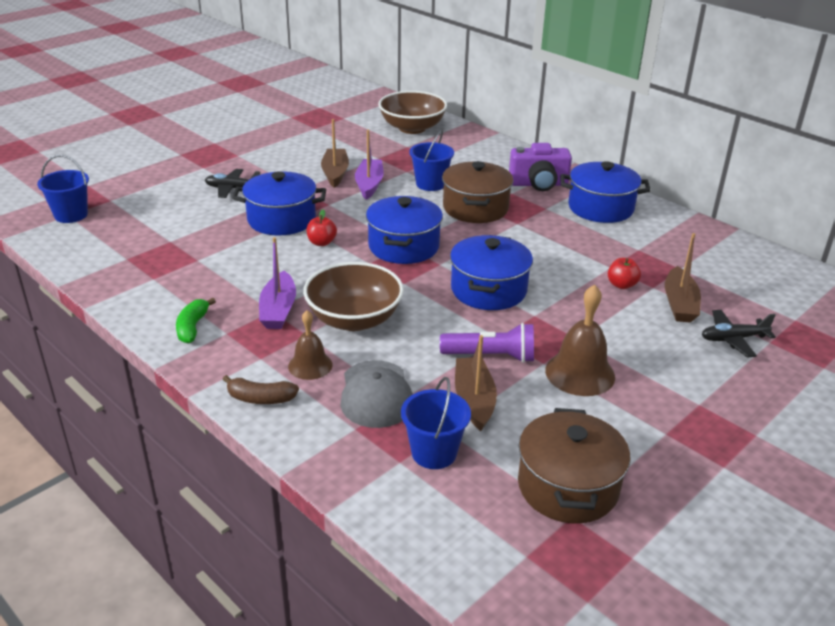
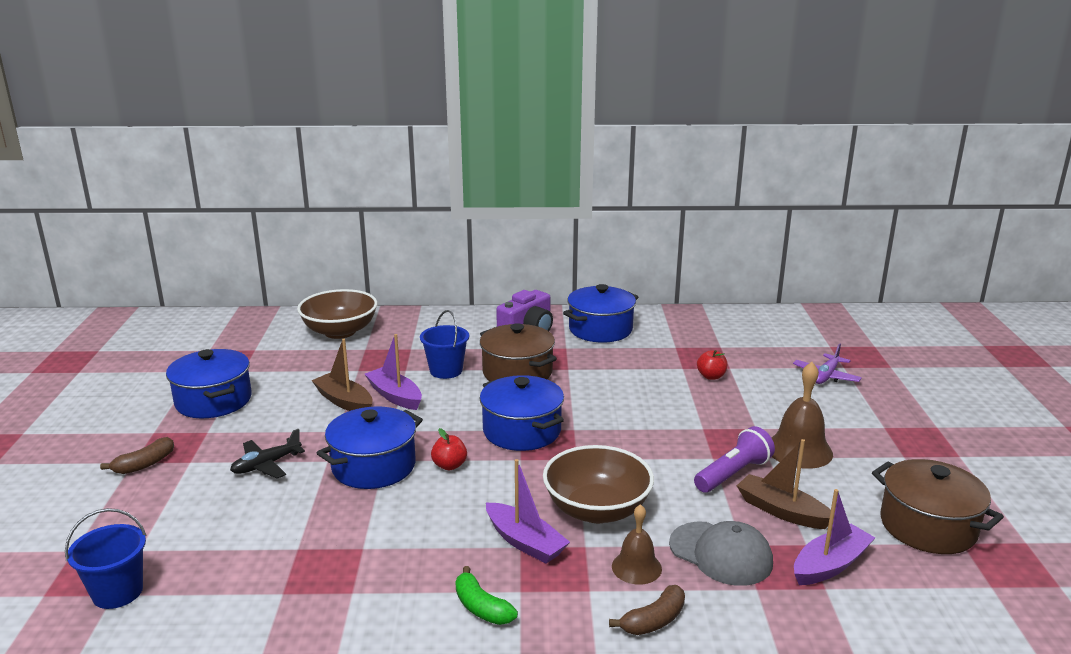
camera: 45 degrees left, 10 degrees down
(182, 158) = (144, 464): none -> brown banana
(434, 453) = (830, 565): blue bucket -> purple boat
(488, 290) = (643, 428): blue pot -> blue pot (213, 401)
(679, 304) = (762, 370): brown boat -> none
(733, 339) = (826, 376): black plane -> purple plane

